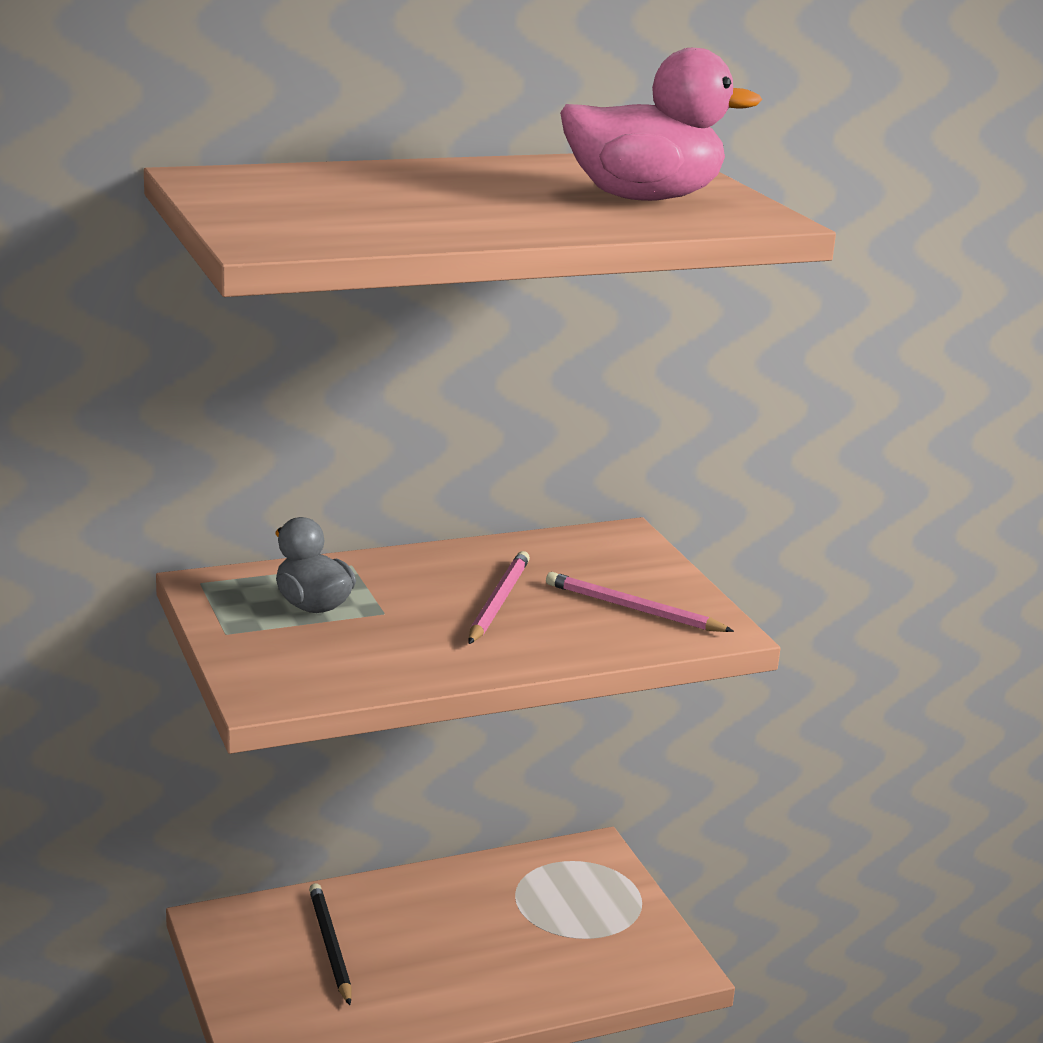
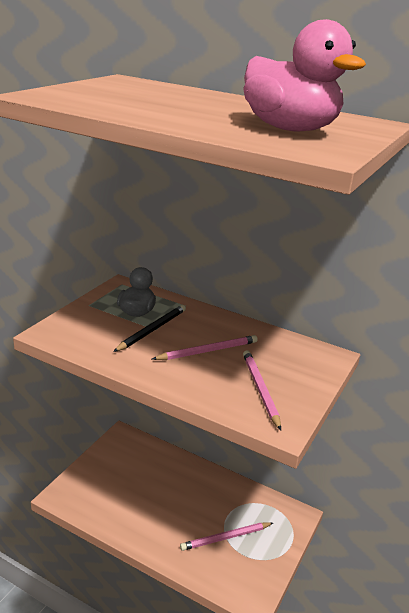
camera: 50 degrees right, 5 degrees up
(330, 946) = (141, 473): black pencil -> black pencil (152, 330)
(558, 934) = (225, 538): none -> pink pencil

